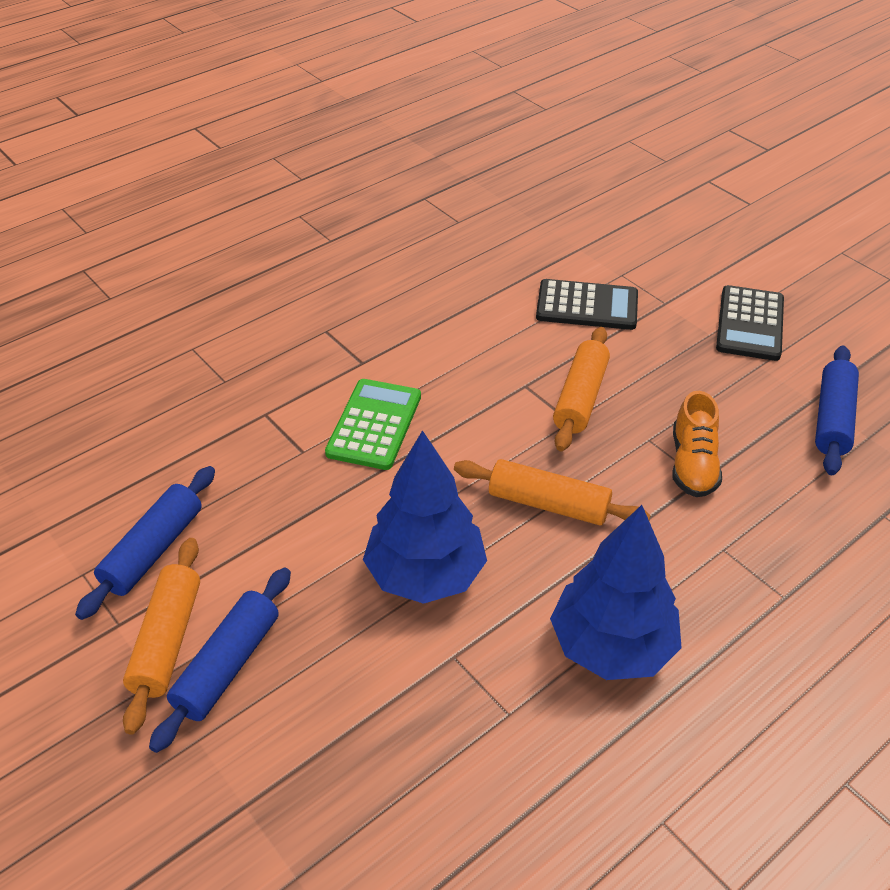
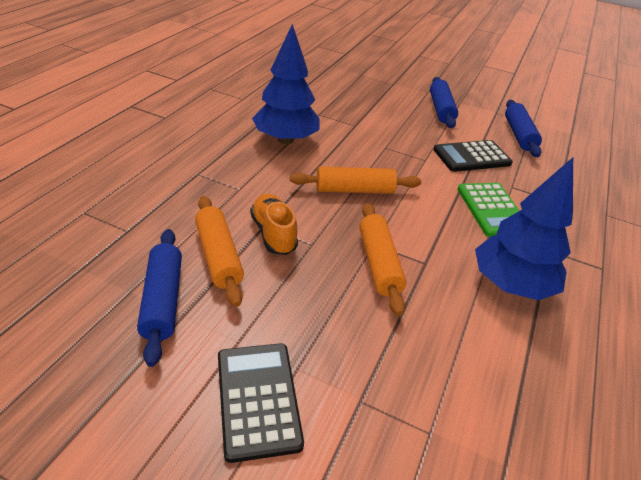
camera: 150 degrees right, 5 degrees down
(167, 641) = (472, 111): orange rolling pin -> orange rolling pin (218, 256)
(425, 574) = (392, 148): blue tree -> blue tree (510, 285)
(587, 306) = (435, 366): black calculator -> black calculator (472, 157)

